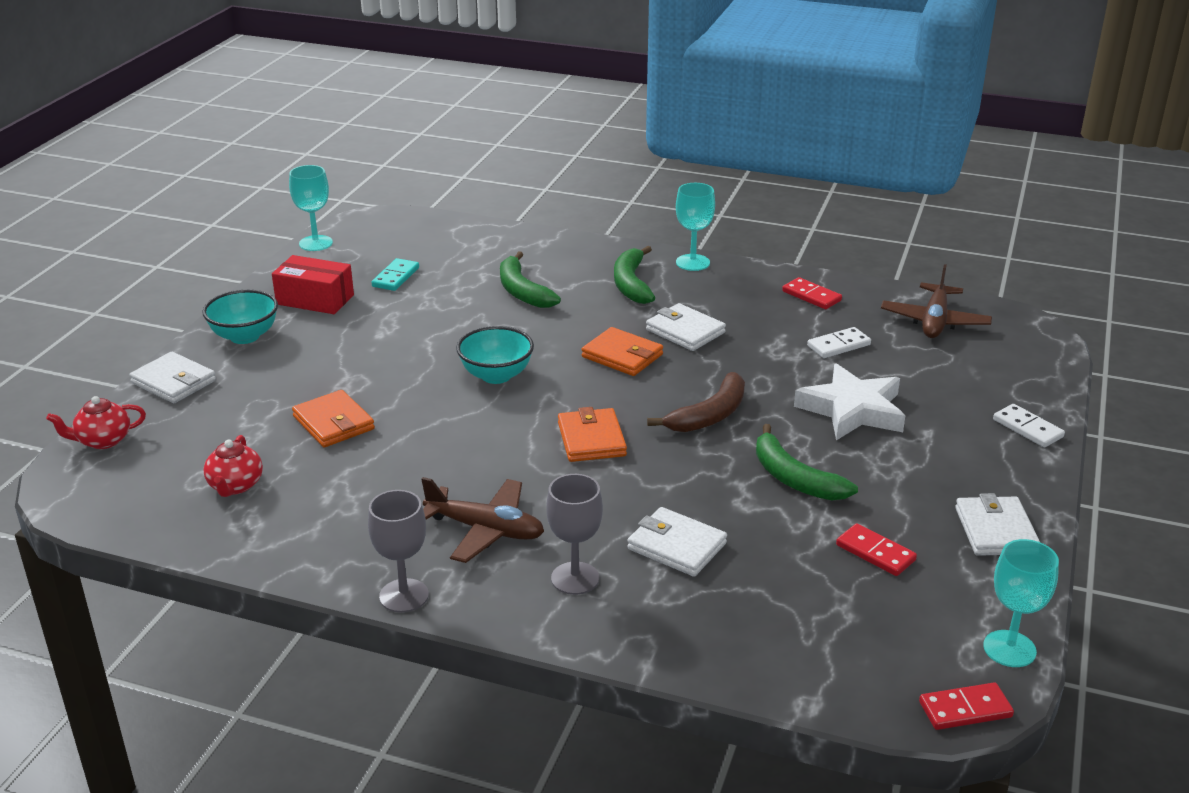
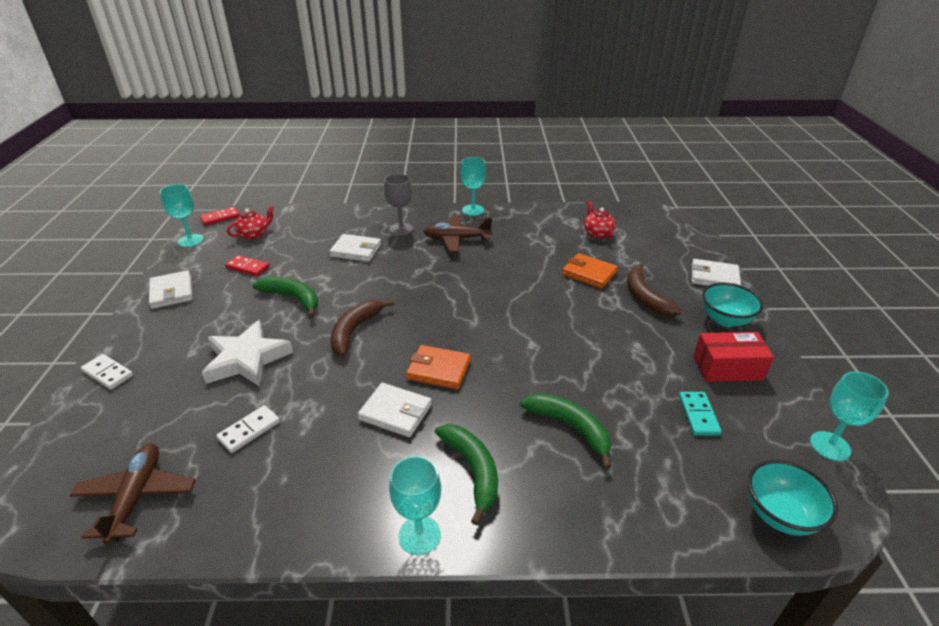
camera: 160 degrees right, 5 degrees up
(103, 441) = (693, 239): red teapot -> red teapot (254, 234)
(301, 377) = (645, 298): none -> brown banana
(404, 596) = (473, 210): grey goblet -> turquoise goblet
(496, 375) = (521, 329): turquoise bowl -> turquoise bowl (779, 515)
(591, 439) = (428, 296): orange wallet -> none
(811, 296) = (271, 506): red domino -> none

